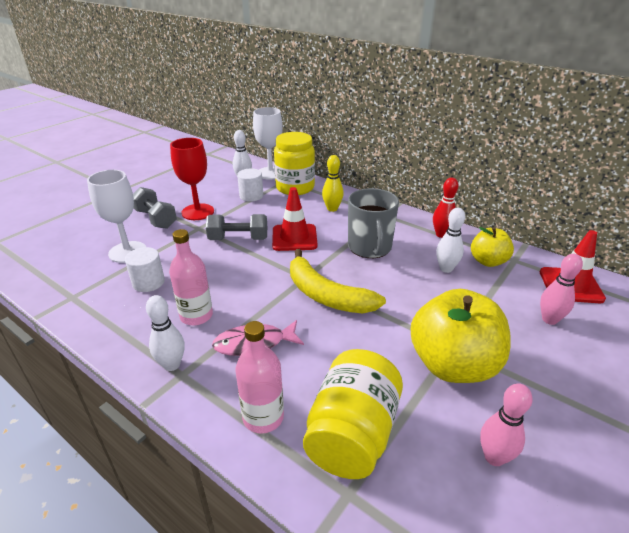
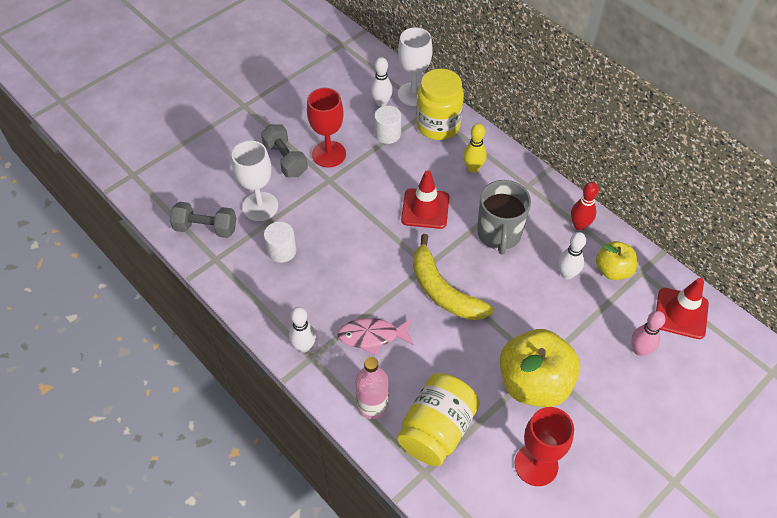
camera: 10 degrees right, 20 degrees up
(196, 316) = (324, 297): pink bottle -> none
(238, 239) = (368, 202): grey dumbbell -> grey dumbbell (206, 228)
(494, 457) = (536, 465): pink bowling pin -> red goblet

